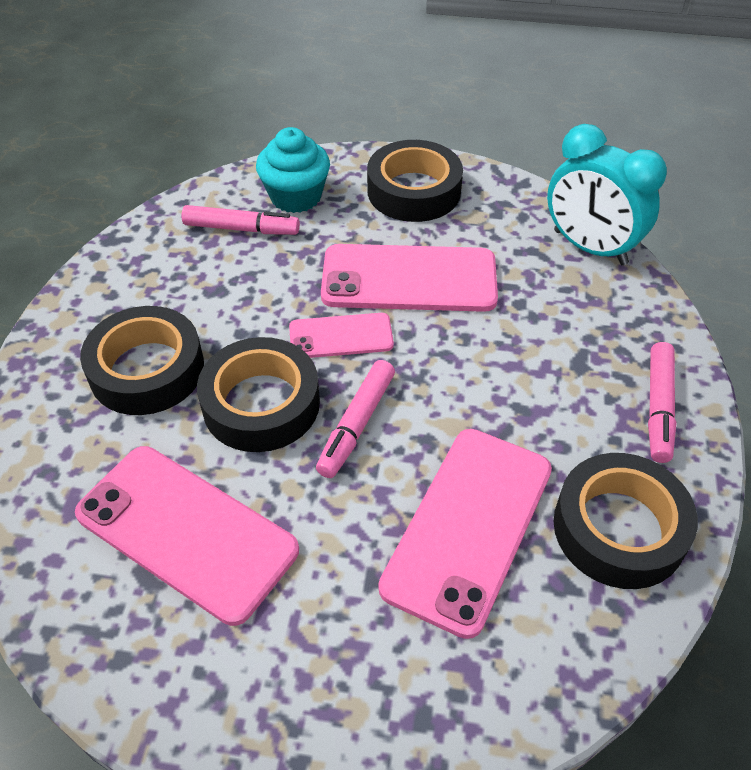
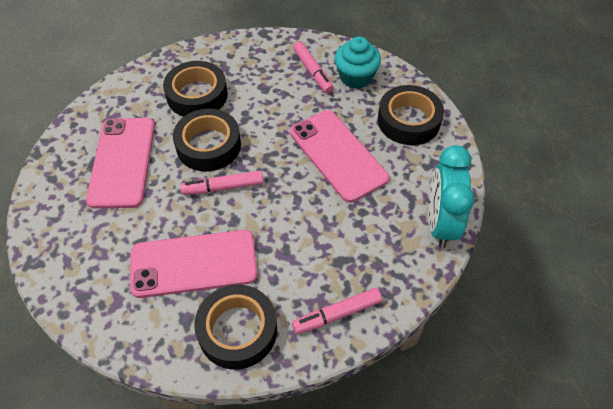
camera: 55 degrees right, 5 degrees up
(341, 336) = (274, 150): pink phone -> none

